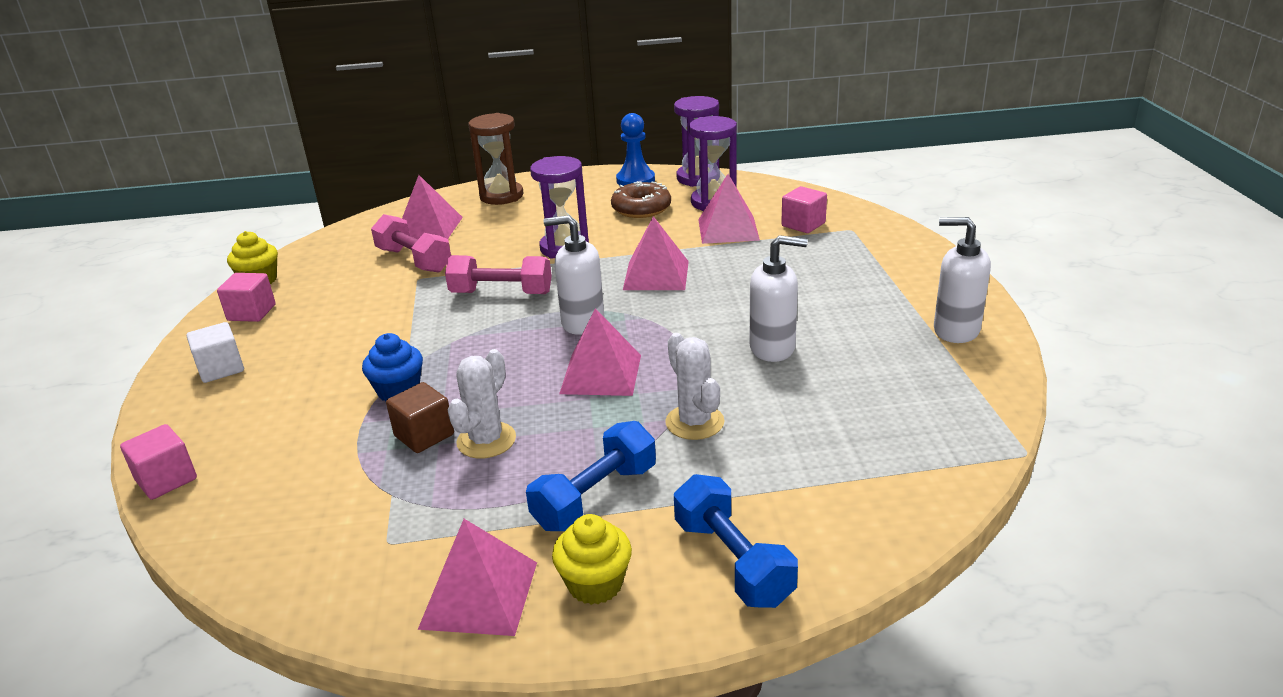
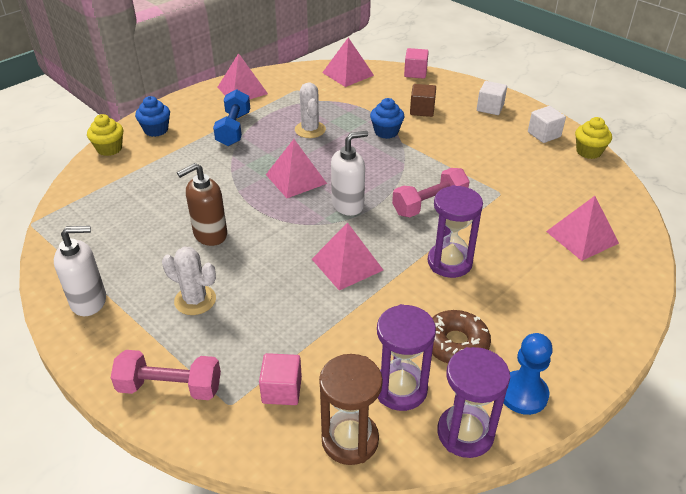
camera: 140 degrees right, 10 degrees up
(251, 312) = (544, 134): pink cube -> white cube
(414, 260) = (532, 205): pink dumbbell -> pink dumbbell (170, 387)
(424, 435) = (341, 121): brown cube -> brown cube (422, 110)
(501, 196) = (600, 302): brown hourglass -> brown hourglass (350, 440)
(595, 584) = (203, 106): yellow cupcake -> yellow cupcake (109, 149)
(694, 422) = (219, 174): white cactus -> white cactus (195, 300)
(728, 229) = (345, 348): pink pyramid -> pink pyramid (348, 74)
(732, 561) = (156, 130): blue dumbbell -> blue cupcake
(773, 348) = (210, 234): white soap dispenser -> brown soap dispenser

